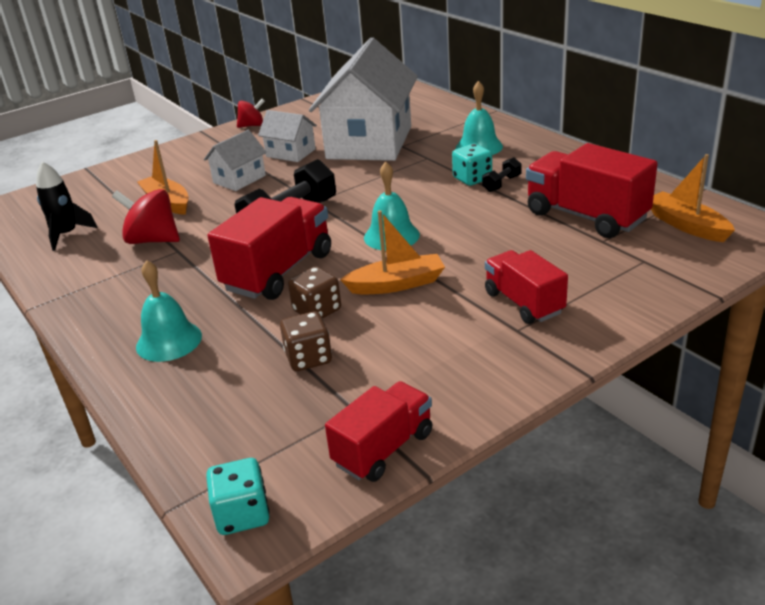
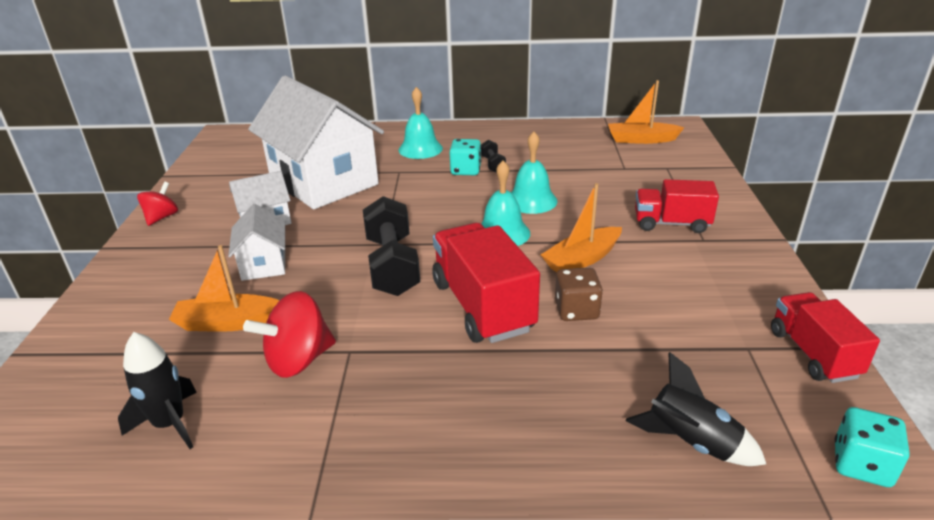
camera: 55 degrees left, 0 degrees up
(169, 341) = (528, 417): turquoise bell -> turquoise bell (531, 200)
(199, 418) = (691, 442): none -> black rocket
(308, 358) = (649, 342): brown dice -> none
(396, 284) = (582, 259): orange boat -> orange boat turned 150 degrees counterclockwise
(586, 216) = (585, 159): red truck -> none

